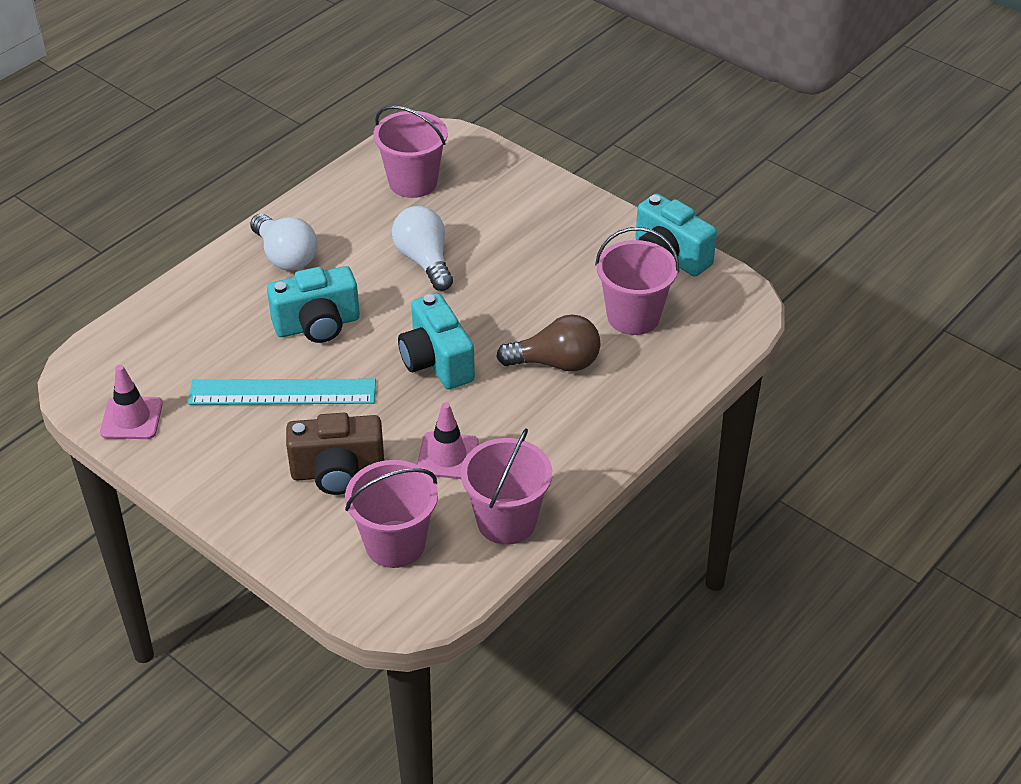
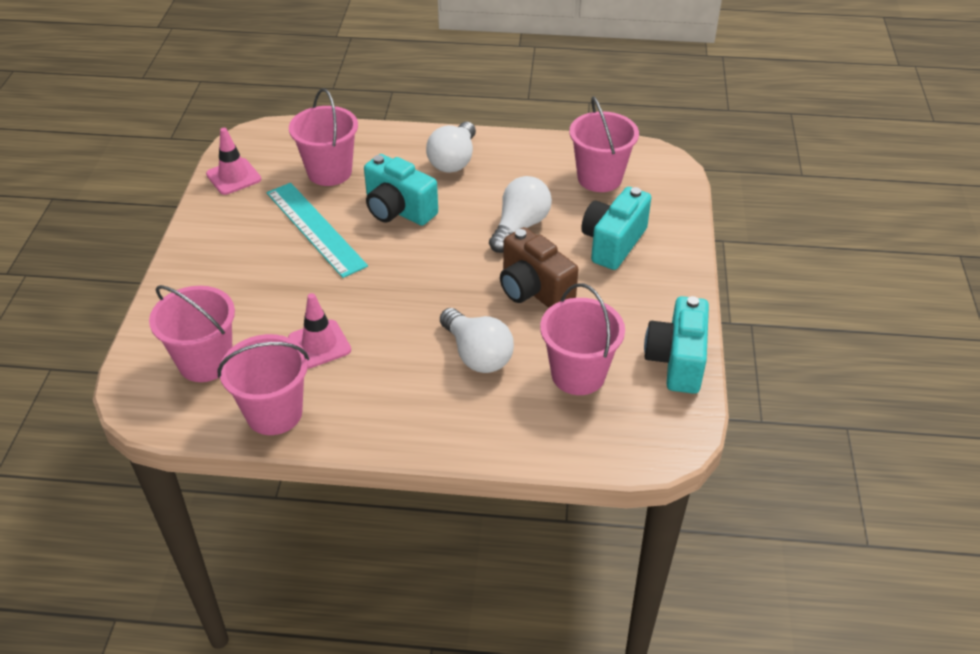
camera: 55 degrees right, 0 degrees up
(205, 346) = (329, 172): none -> pink bucket
(338, 472) = (257, 296): brown camera -> brown camera (533, 290)
(436, 362) = (416, 288): turquoise camera -> turquoise camera (613, 243)
(556, 363) = (477, 354): brown light bulb -> white light bulb

